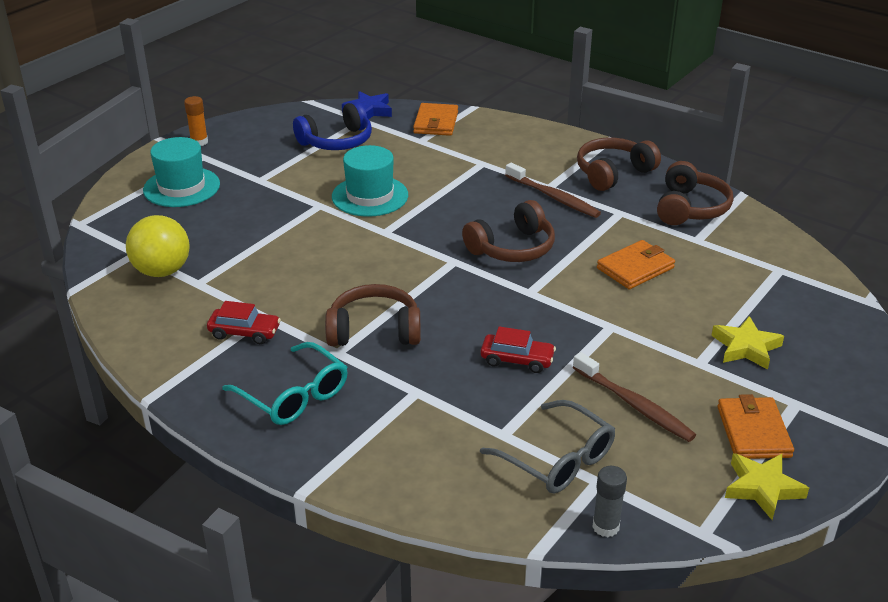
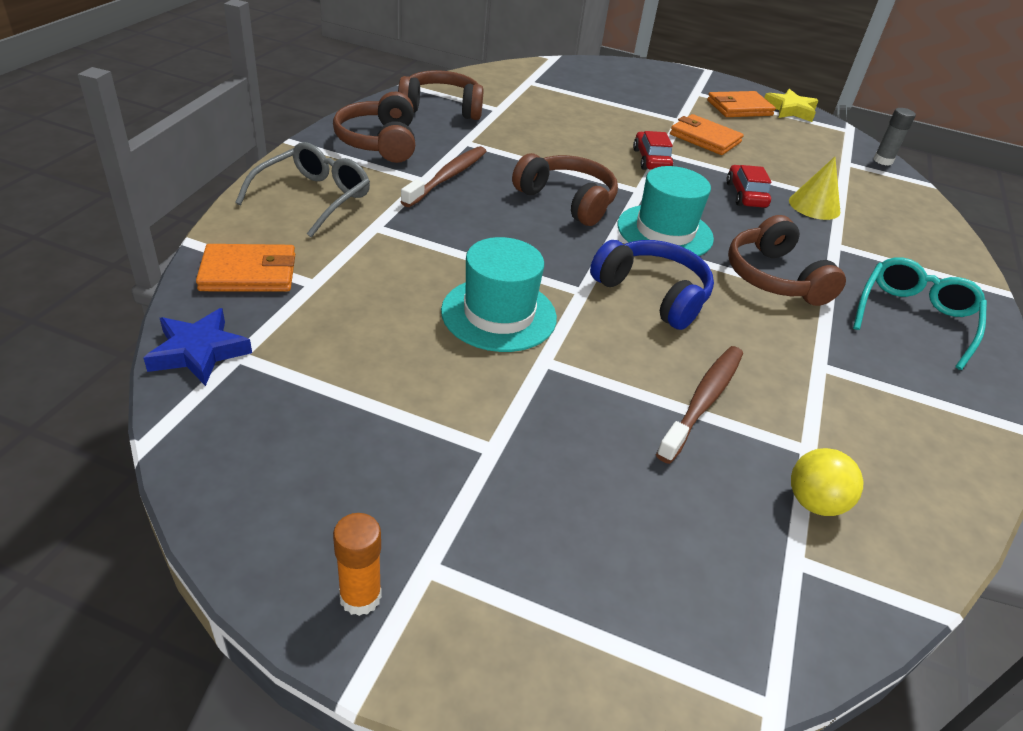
camera: 110 degrees left, 5 degrees up
(162, 271) = (814, 502): yellow ball -> yellow ball, size x0.64
(181, 187) = (561, 564): turquoise hat -> turquoise hat (665, 232)
(244, 332) = (861, 376): red car -> red car (651, 160)
(337, 141) = (329, 374): blue headphones -> blue headphones (653, 294)
(491, 405) = (814, 206): none -> yellow cone
(558, 459) = (842, 177): grey glasses -> grey glasses (314, 198)
(613, 173) = (379, 142): brown headphones -> brown headphones turned 45 degrees clockwise
(634, 405) = (752, 146): brown toothbrush -> brown toothbrush (703, 401)
(635, 268) = (564, 138): orange wallet -> orange wallet (704, 138)
(746, 347) = (646, 102): yellow star -> none

